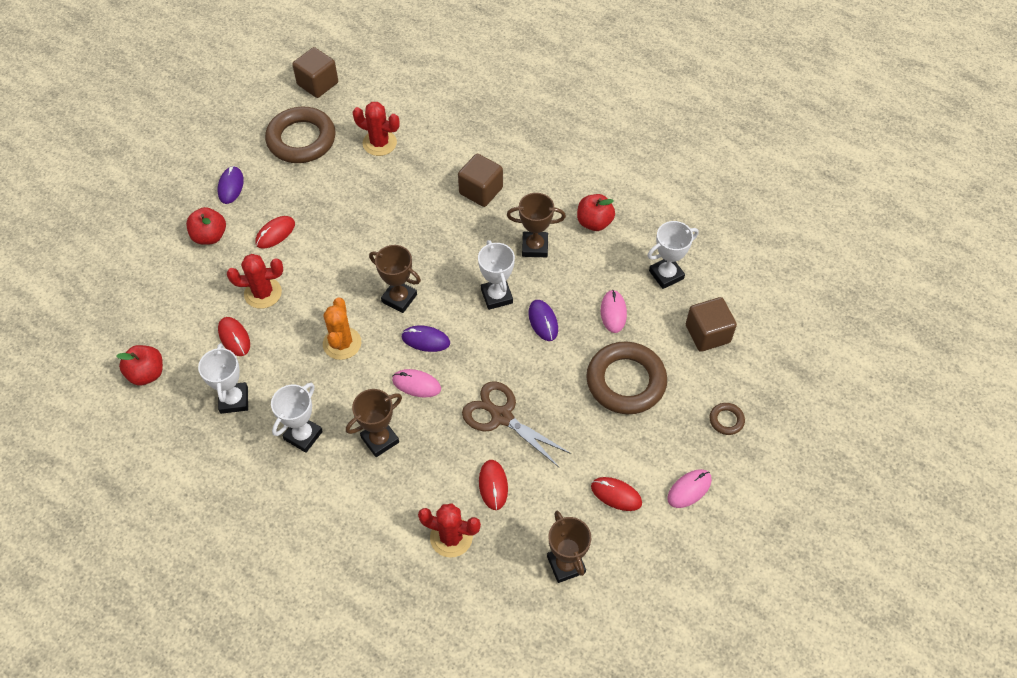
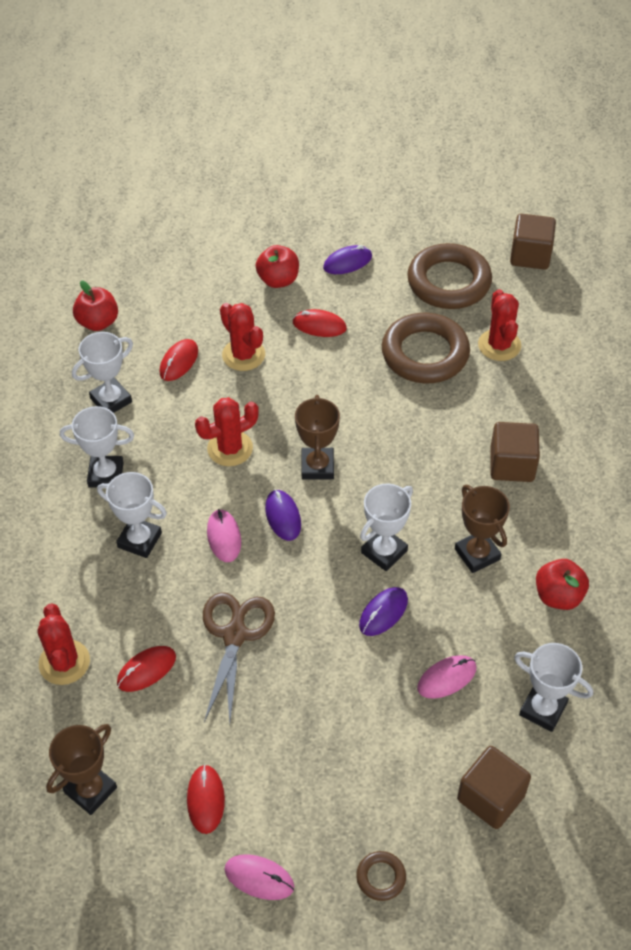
camera: 60 degrees right, 5 degrees down
(342, 343) = (230, 448): orange cactus -> red cactus
(380, 440) = (139, 540): brown trophy -> white trophy
(626, 381) = (361, 737): brown ring -> brown ring (425, 354)

